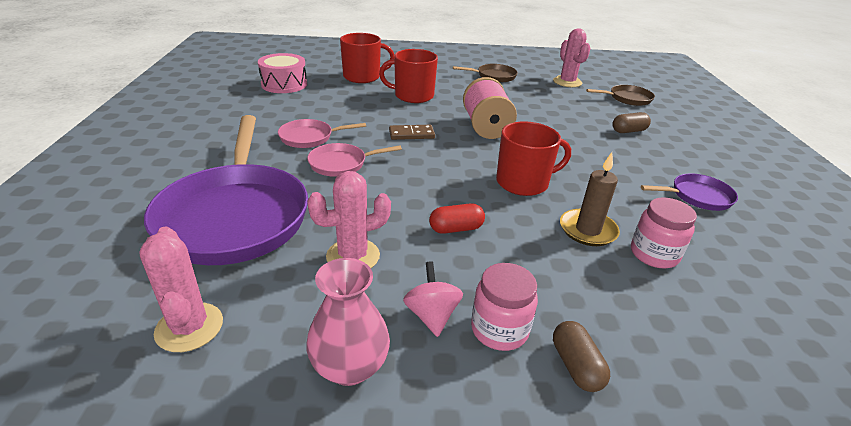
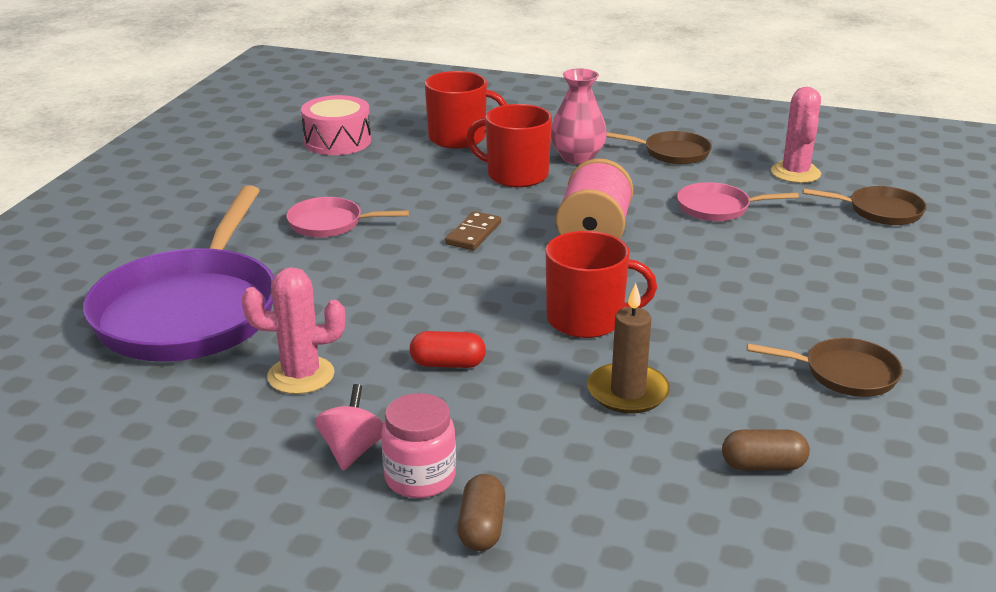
camera: 20 degrees right, 5 degrees down
(189, 327) = (95, 416): pink cactus -> none
(341, 164) = (351, 264): pink pan -> pink pan (718, 208)
(350, 367) = (234, 480): pink vase -> pink vase (577, 158)
(411, 134) = (473, 234): brown domino -> brown domino turned 75 degrees counterclockwise
(628, 131) = (828, 264): brown capsule -> brown capsule (763, 465)
(654, 254) = (696, 435): pink jar -> none
(697, 196) = (845, 374): purple pan -> brown pan

